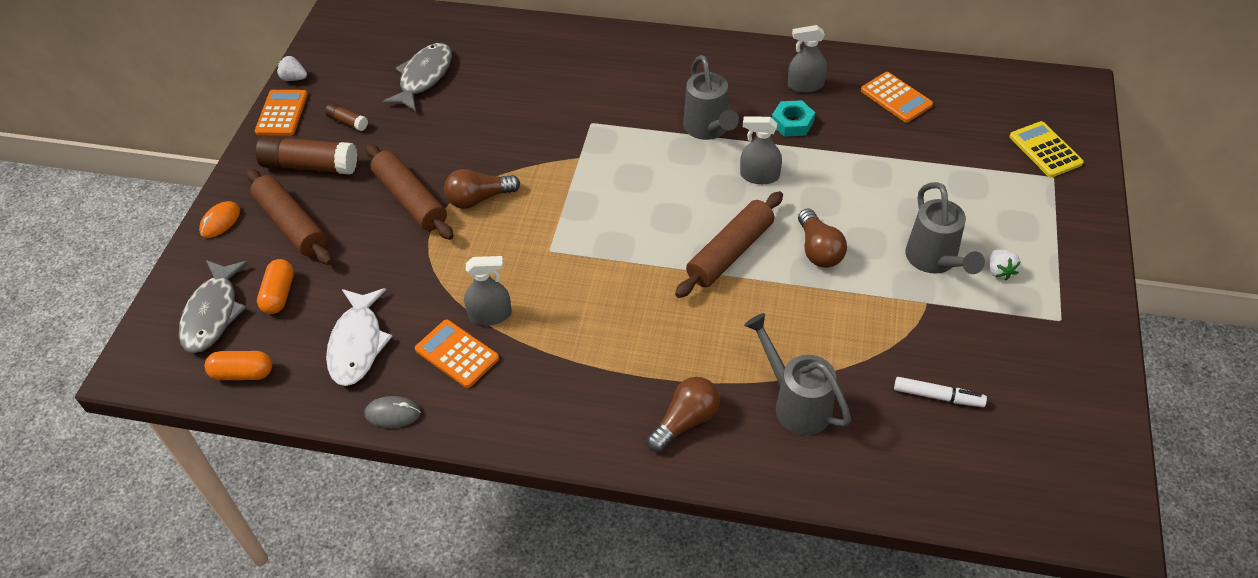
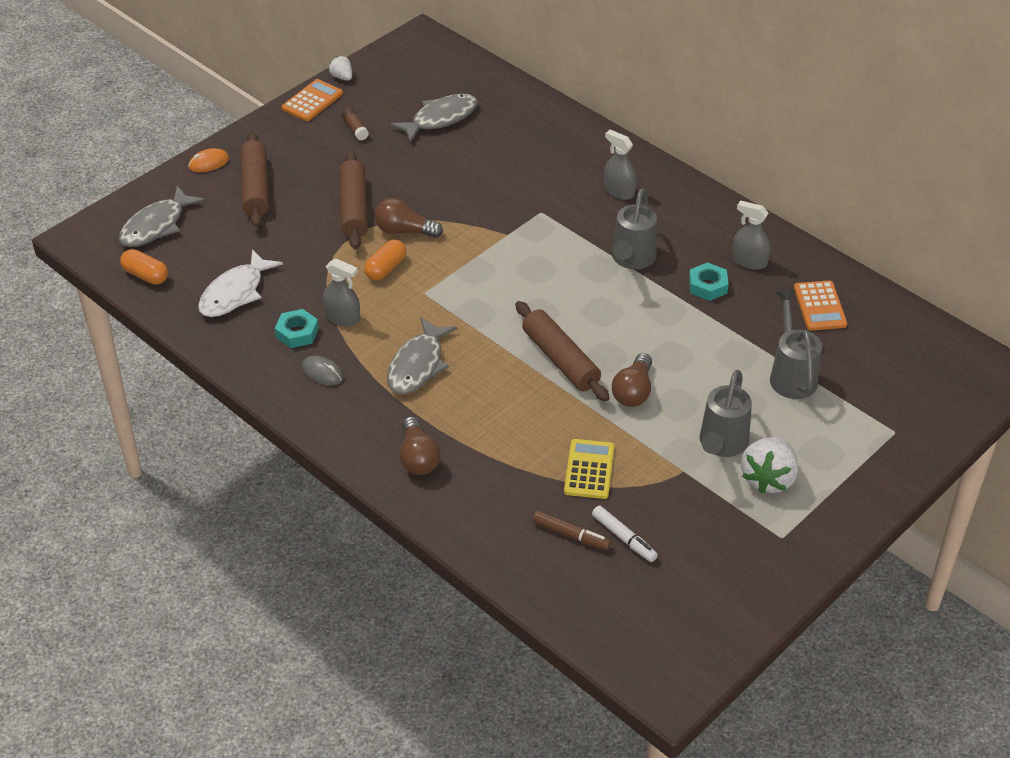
camera: 30 degrees right, 5 degrees down
(279, 294) = (209, 233): orange capsule -> orange capsule (385, 268)
(310, 166) = (301, 150): brown glue stick -> none
(393, 414) = (222, 350): grey mouse -> grey mouse (322, 373)
(457, 354) = (297, 333): orange calculator -> turquoise nut
(604, 326) = (418, 365): none -> grey fish
(685, 421) = (418, 457): brown light bulb -> brown light bulb turned 90 degrees clockwise
(730, 252) = (560, 359): brown rolling pin -> brown rolling pin turned 75 degrees clockwise
(759, 176) = (639, 314): grey spray bottle -> grey spray bottle (619, 191)
(796, 403) = (510, 487): grey watering can -> grey watering can (791, 375)
(891, 420) = (571, 535): none -> brown marker
(999, 271) = (768, 478): white strawberry -> white strawberry, size x1.93
(1045, 150) = (911, 408): yellow calculator -> yellow calculator (589, 469)

